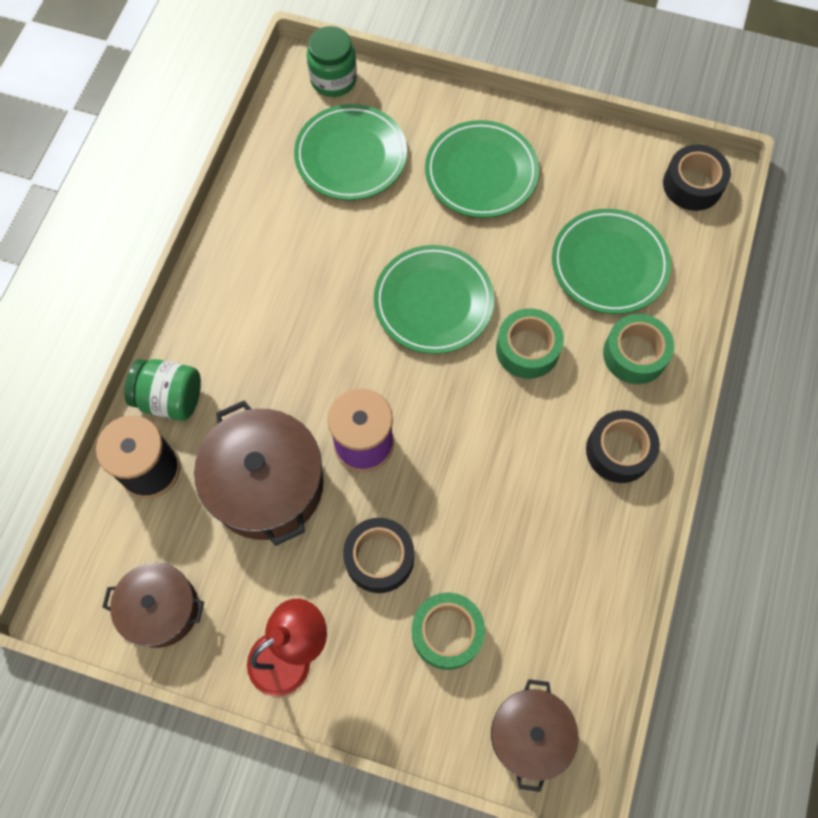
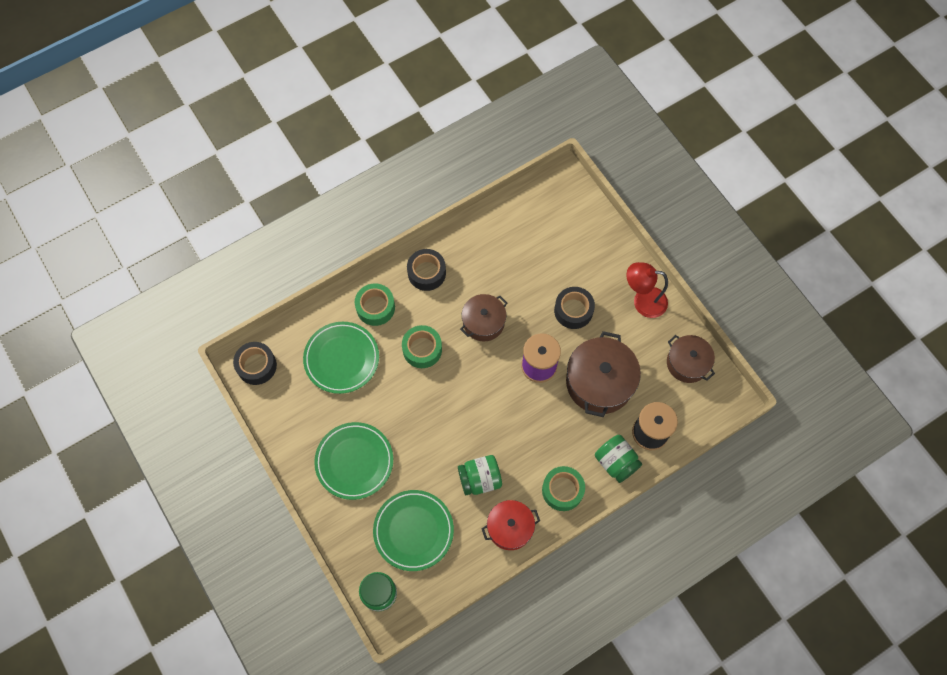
camera: 140 degrees left, 0 degrees up
(245, 234) = (510, 528): none -> red pot
(323, 258) = (480, 479): none -> green jar
(433, 302) = (445, 409): green plate -> none
(447, 633) = (569, 260): green tape -> green tape (562, 490)
(529, 734) = (568, 201): brown pot -> brown pot (483, 322)

